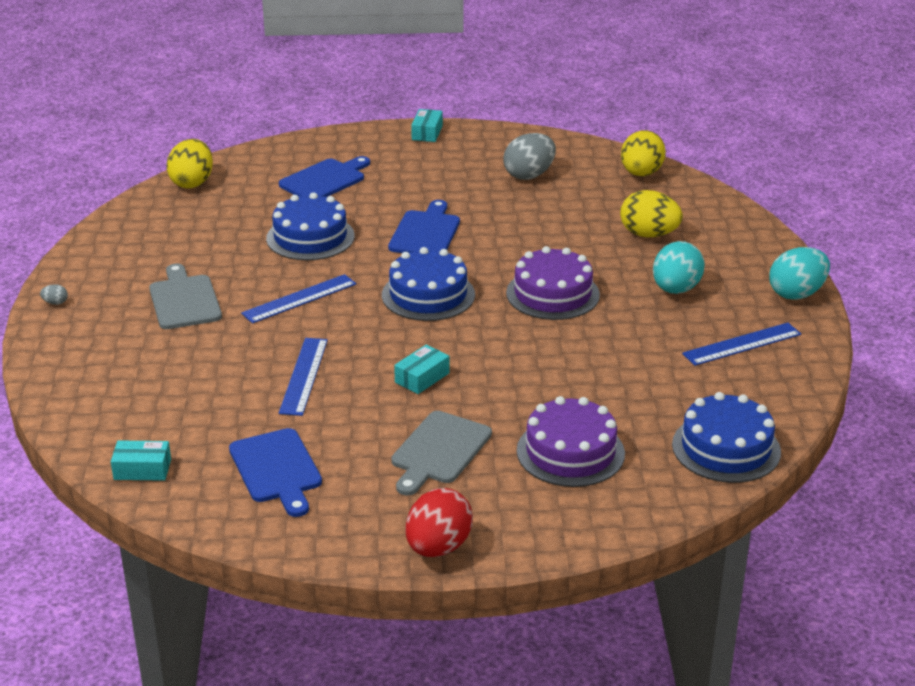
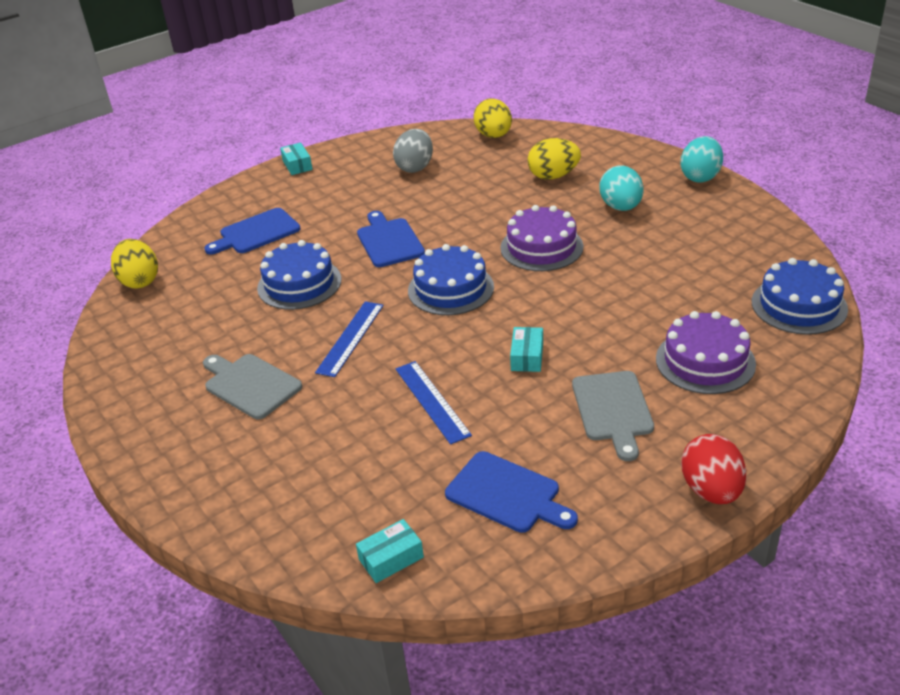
camera: 30 degrees left, 5 degrees up
(55, 303) = (127, 443): grey egg -> none
(325, 180) = (256, 233): blue cutting board -> blue cutting board turned 135 degrees counterclockwise
(742, 344) = (712, 226): blue ruler -> none

